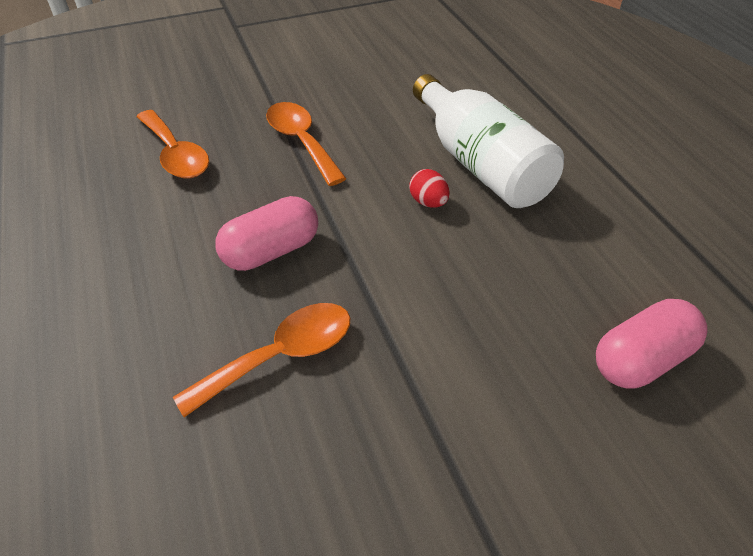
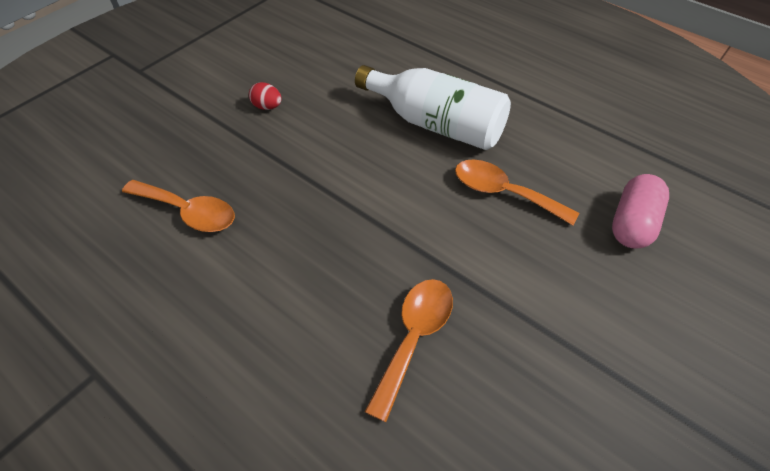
camera: 30 degrees left, 5 degrees up
(271, 251) = (339, 260): pink capsule -> none
(301, 141) = (288, 158): orange spoon -> orange spoon (503, 193)
(428, 202) = (423, 169): red egg -> red egg (267, 107)

